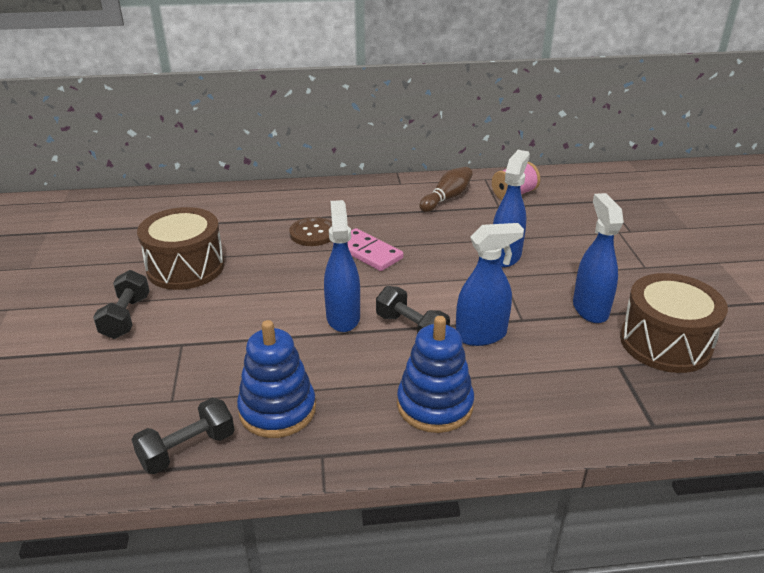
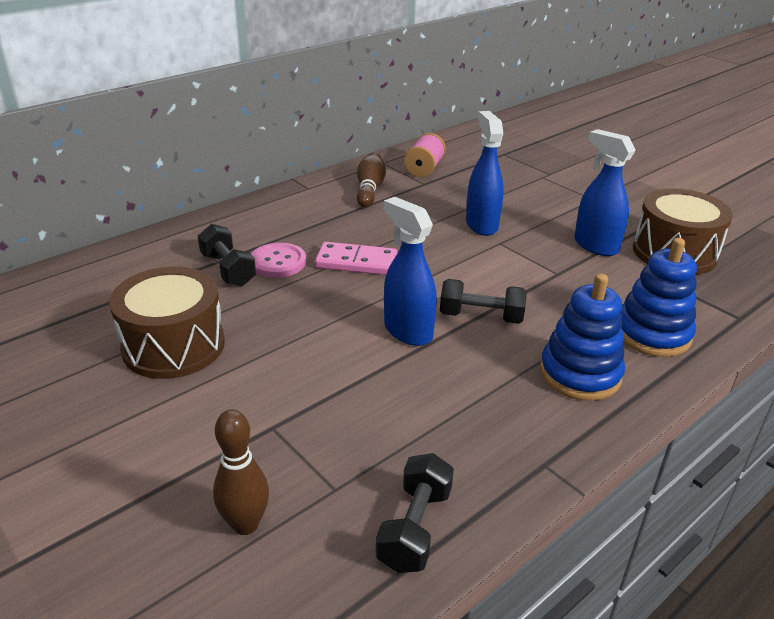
camera: 35 degrees left, 0 degrees up
(101, 395) = (245, 524): none -> brown bowling pin
(126, 317) = (167, 427): black dumbbell -> black dumbbell (228, 270)
(277, 410) = (454, 444): blue stacking toy -> blue stacking toy (652, 334)
(313, 233) = (278, 262): brown button -> pink button
(481, 335) = (543, 299): blue spray bottle -> none

